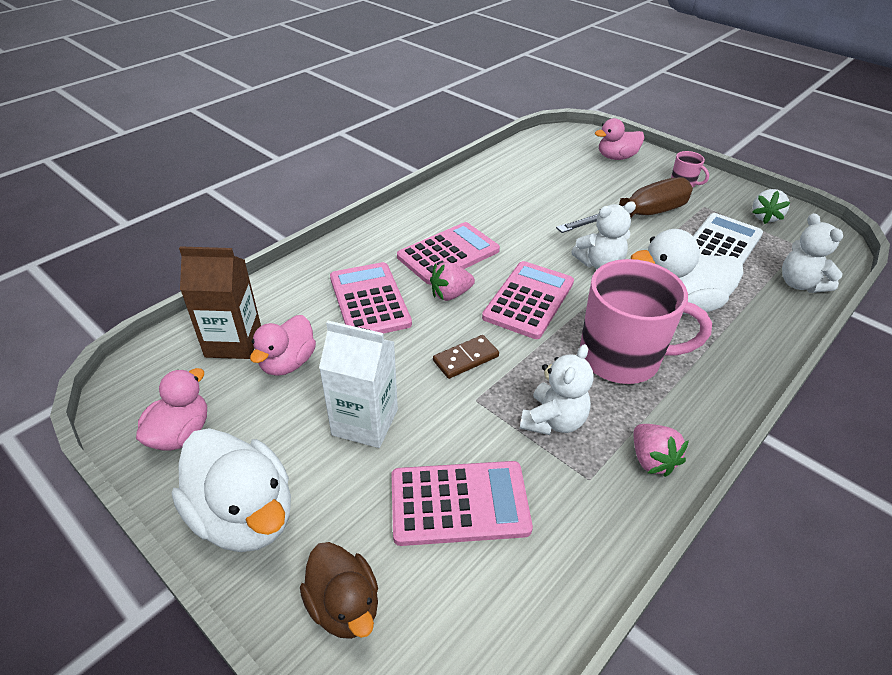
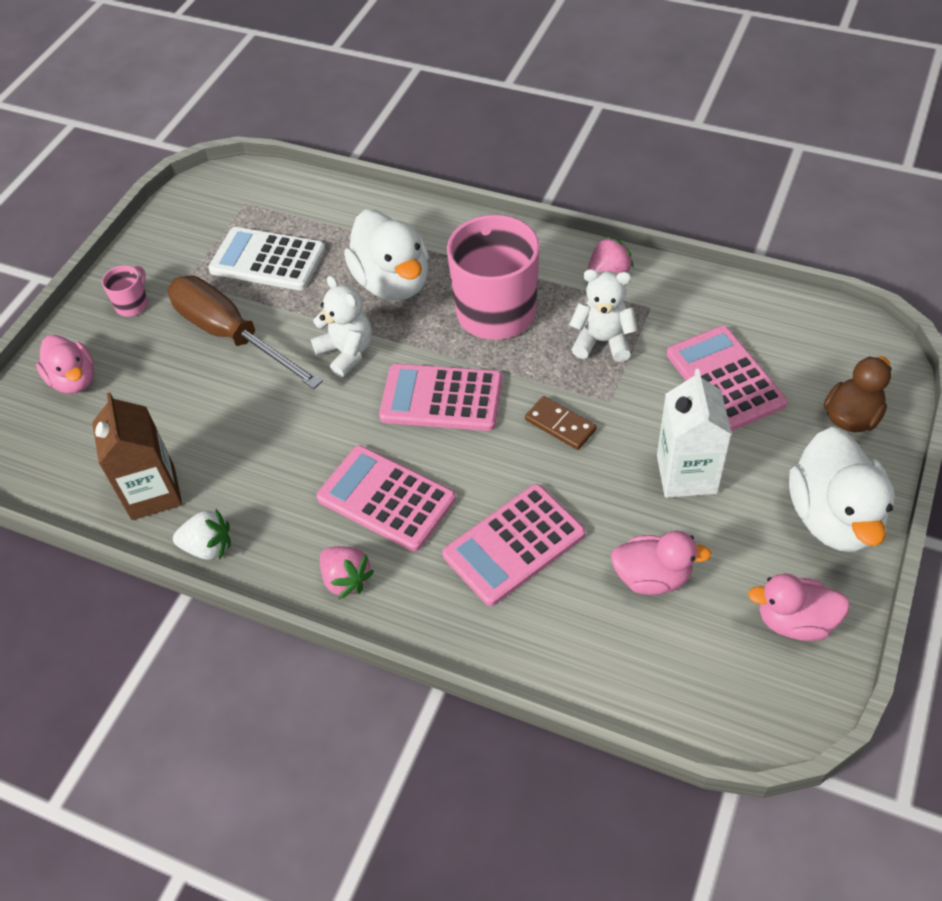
camera: 105 degrees left, 10 degrees up
(233, 342) = (653, 650): brown carton -> brown carton (153, 493)
(244, 515) = (833, 517): white duck -> white duck turned 150 degrees clockwise
(450, 294) = (465, 470): pink strawberry -> pink strawberry (346, 579)
(765, 217) = (194, 230): white strawberry -> white strawberry (208, 547)
(800, 284) = (318, 201): white teddy bear -> none

